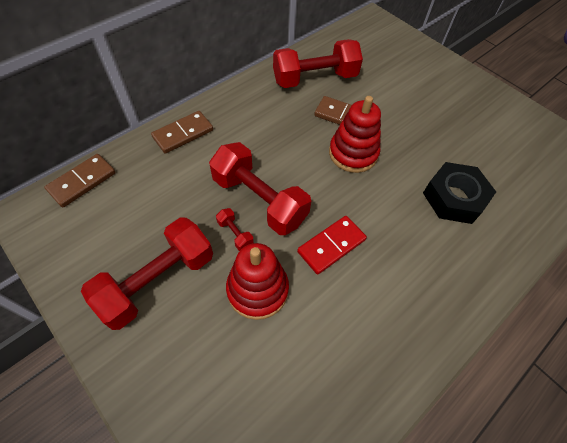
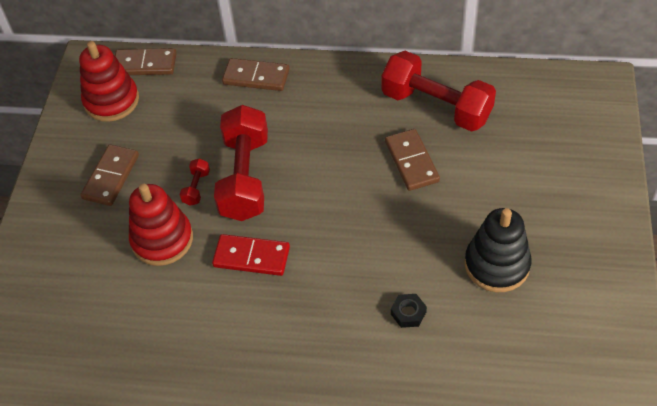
camera: 55 degrees right, 5 degrees down
(158, 281) = (111, 177): red dumbbell -> brown domino
(353, 153) = (372, 201): red stacking toy -> red stacking toy (111, 101)
(454, 136) = (496, 265): none -> black stacking toy
(454, 198) = (408, 313): black nut -> black nut, size x0.45

